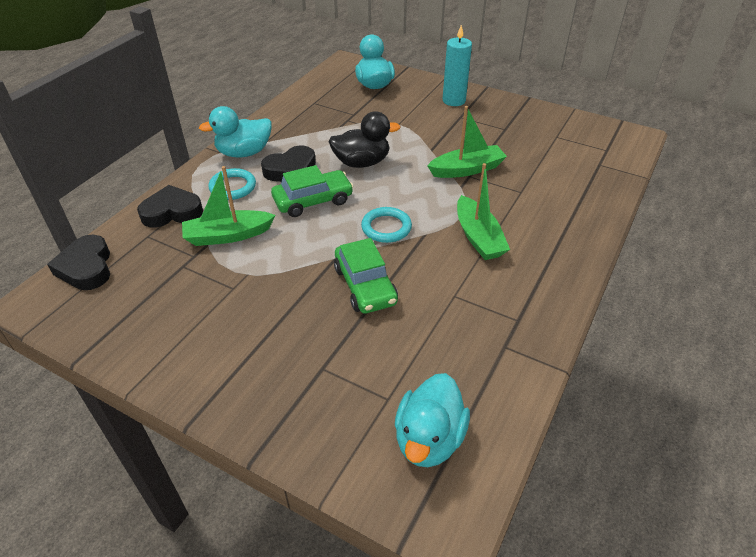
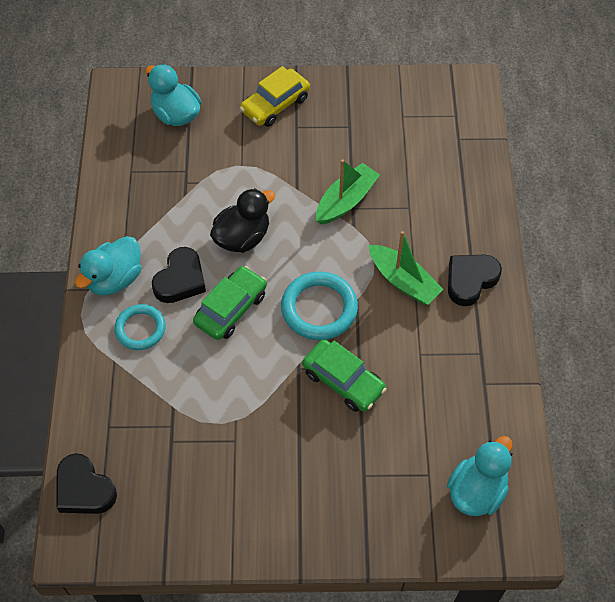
camera: 30 degrees left, 15 degrees up
(172, 212) = (107, 388): black heart -> black heart (470, 280)
(228, 235) = (184, 388): green boat -> none
(386, 227) = (319, 308): turquoise ring -> turquoise ring, size x1.52
(429, 439) = (476, 491): turquoise duck -> turquoise duck turned 135 degrees counterclockwise
(454, 100) = (275, 104): turquoise candle -> yellow car

